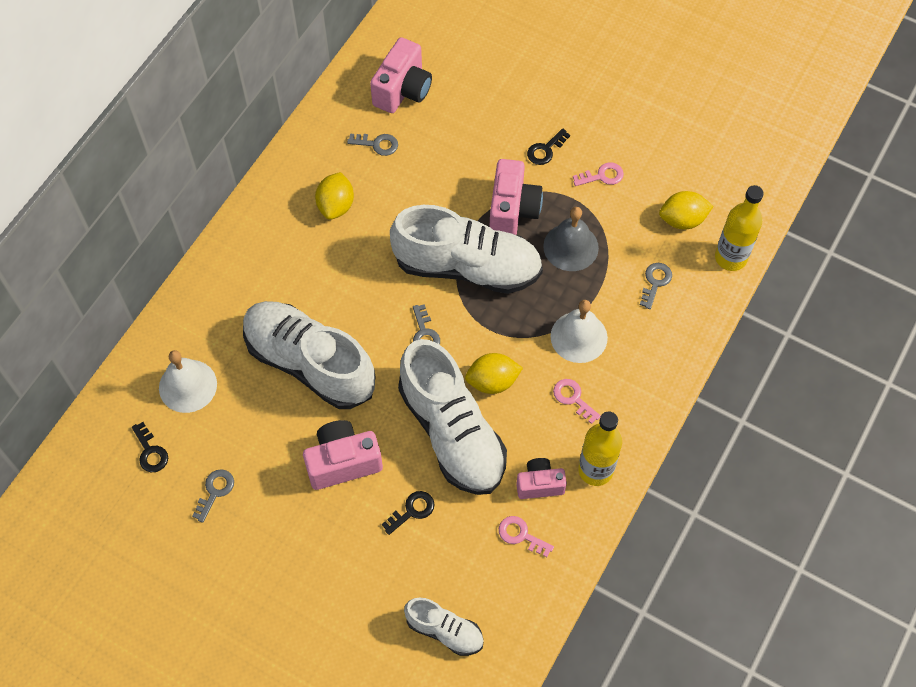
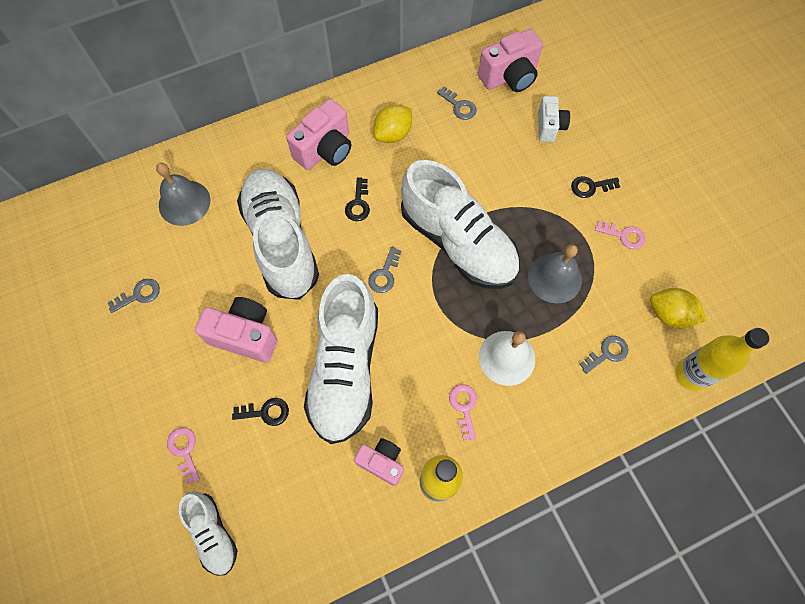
camera: 35 degrees right, 5 degrees up
(150, 452) = (121, 234): black key -> black key (358, 203)
(188, 386) = (184, 202): white bell -> grey bell
(472, 116) = (549, 127): none -> white camera
(492, 381) = (408, 348): yellow lemon -> none
(512, 210) = (528, 219): pink camera -> pink camera (325, 150)
(521, 535) = (334, 496): pink key -> pink key (184, 450)

